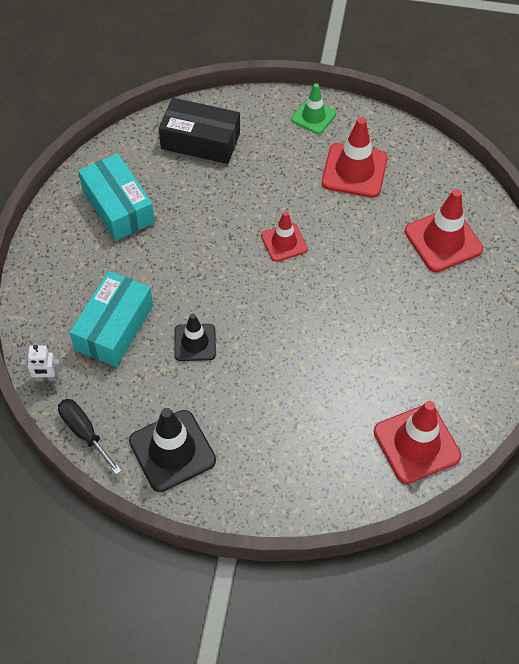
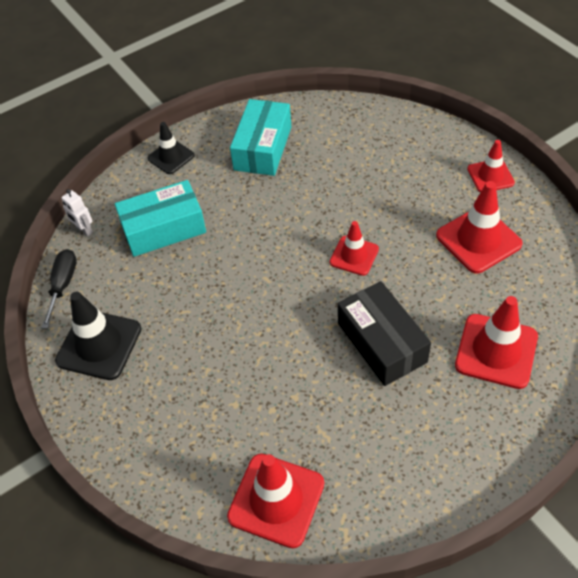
camera: 50 degrees right, 5 degrees down
(195, 342) = (203, 280): black traffic cone -> black traffic cone (171, 157)
(200, 141) = (375, 139): black box -> black box (381, 342)
(313, 116) = (490, 176): green traffic cone -> red traffic cone

